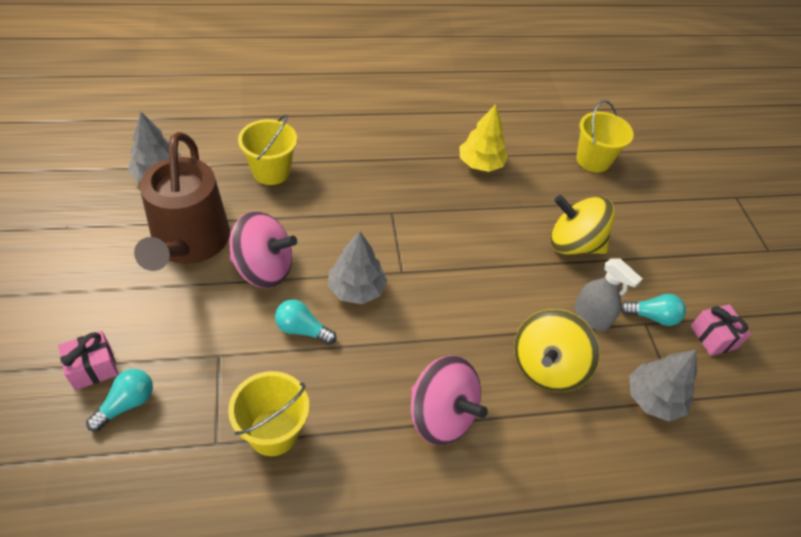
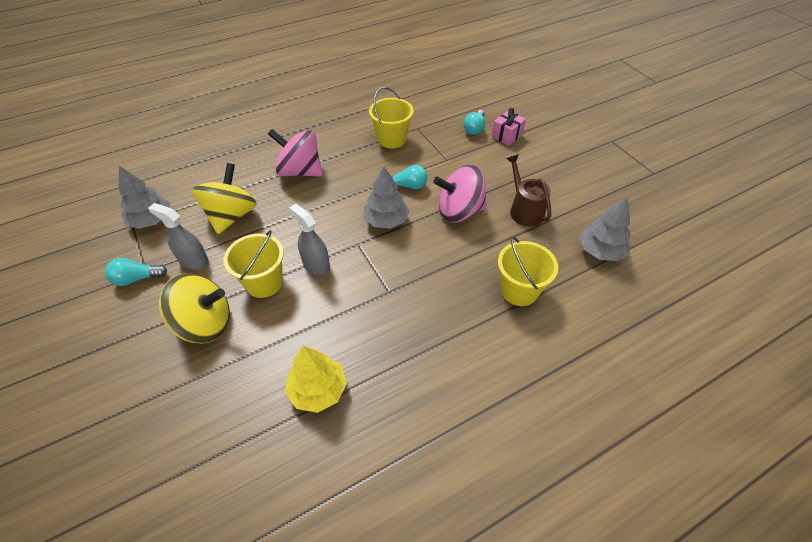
camera: 165 degrees right, 0 degrees up
(189, 242) = (524, 210): brown watering can -> brown watering can, size x0.56
(455, 264) = (316, 264): none -> grey spray bottle
(593, 160) = (170, 462): yellow bucket -> yellow bucket (264, 282)
(713, 337) = (83, 279): pink gift -> none

